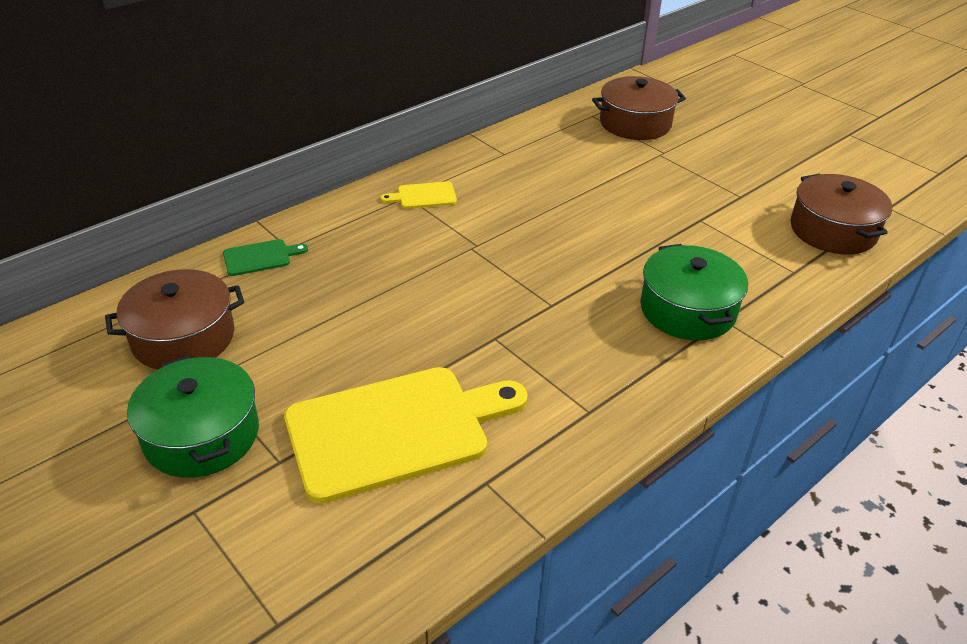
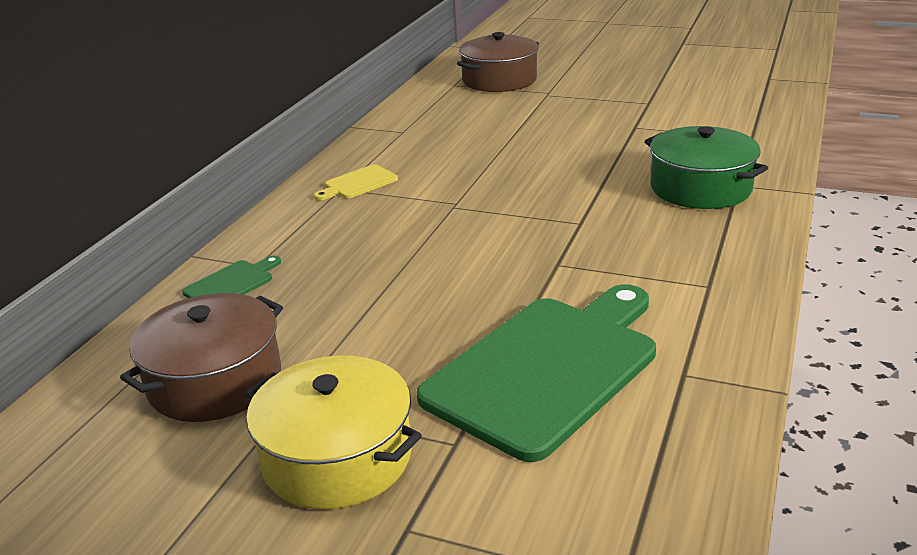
camera: 25 degrees left, 10 degrees down
(202, 435) = (337, 457): green pot -> yellow pot
(395, 430) = (547, 369): yellow cutting board -> green cutting board
(833, 230) = (747, 103): brown pot -> none

